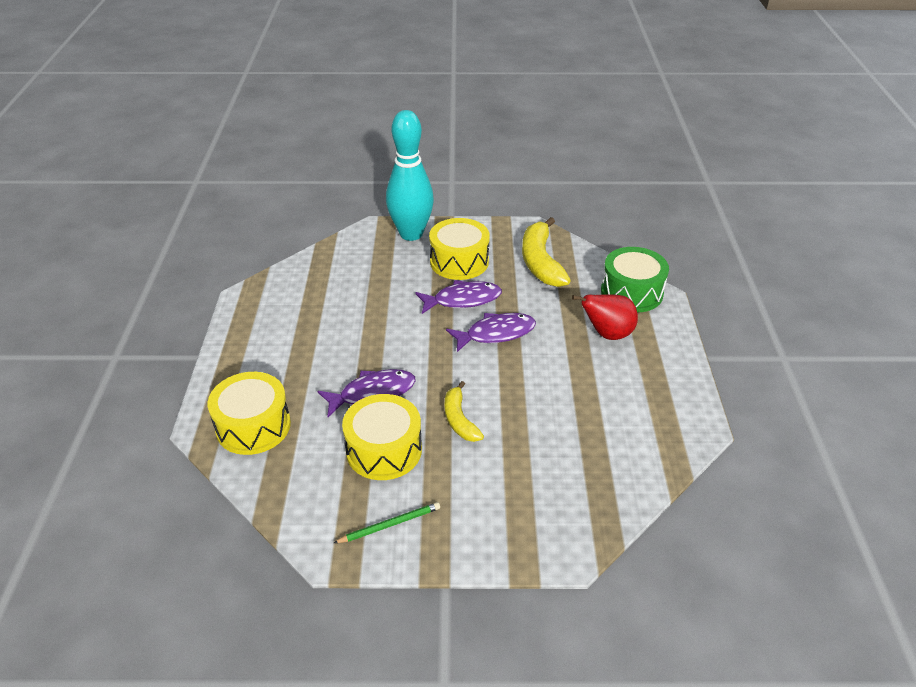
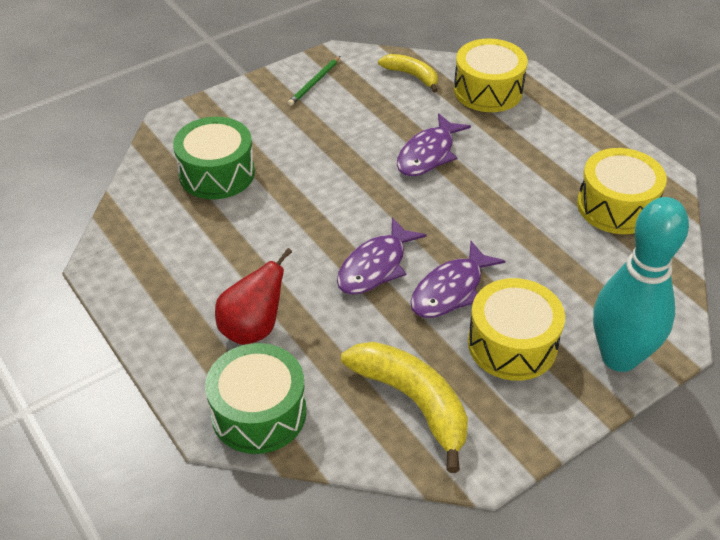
camera: 145 degrees right, 5 degrees up
(384, 450) = (369, 120): yellow drum -> yellow drum (616, 206)
(459, 419) = (332, 168): yellow banana -> yellow banana (412, 76)
(559, 465) = (217, 173): none -> green drum

